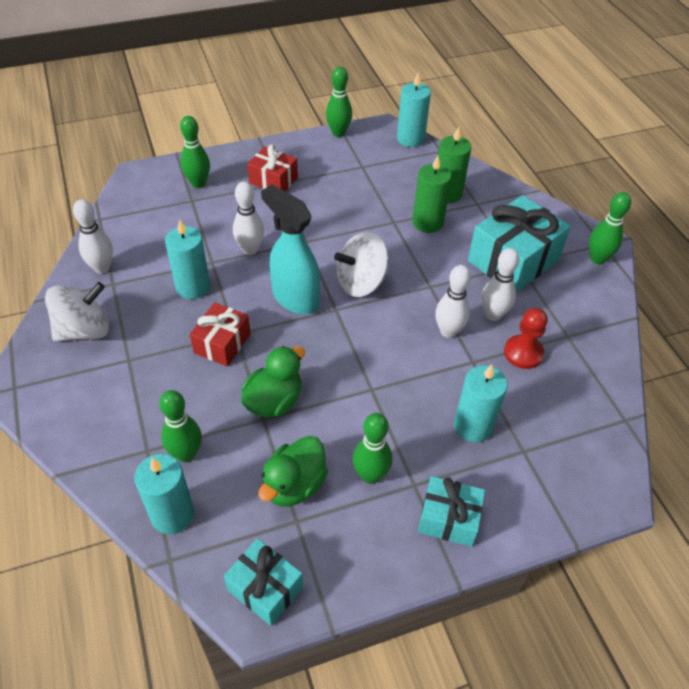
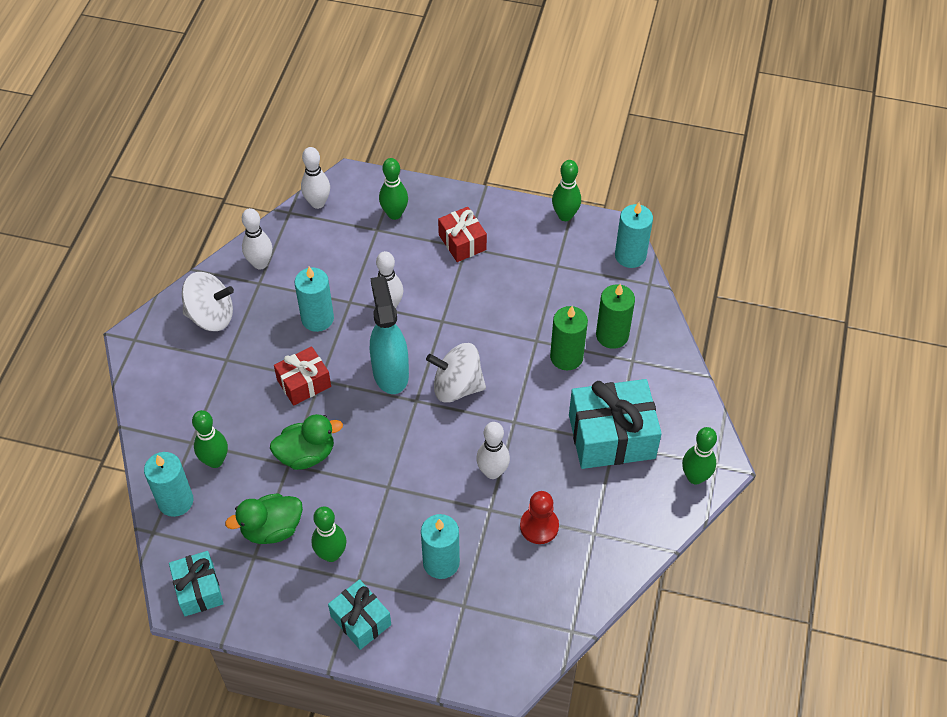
camera: 35 degrees right, 5 degrees up
(493, 315) = (545, 478): white bowling pin -> white bowling pin (317, 203)

